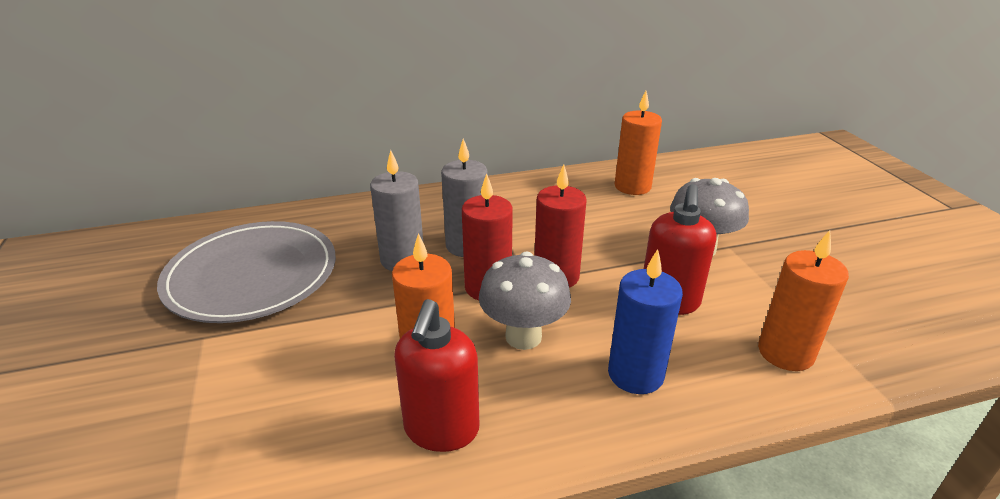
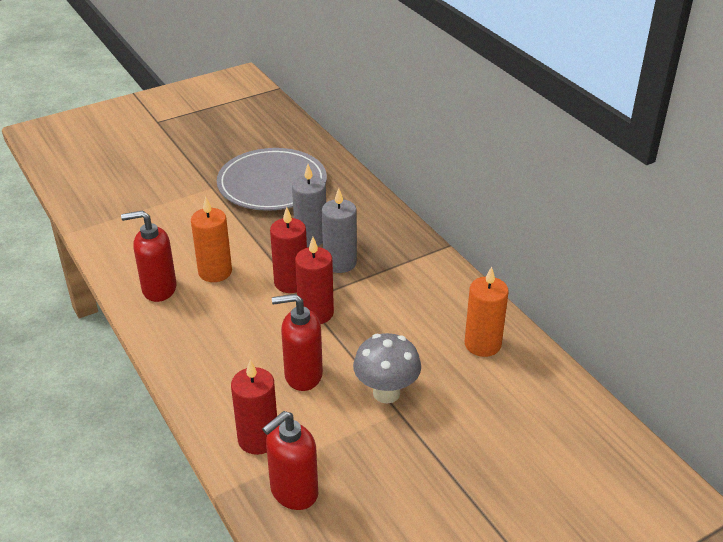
camera: 75 degrees right, 5 degrees up
(523, 337) = (243, 307): grey mushroom -> none
(635, 374) = (218, 361): blue candle -> none
(785, 353) = (258, 439): orange candle -> red candle
(867, 334) = (293, 492): none -> red soap dispenser

